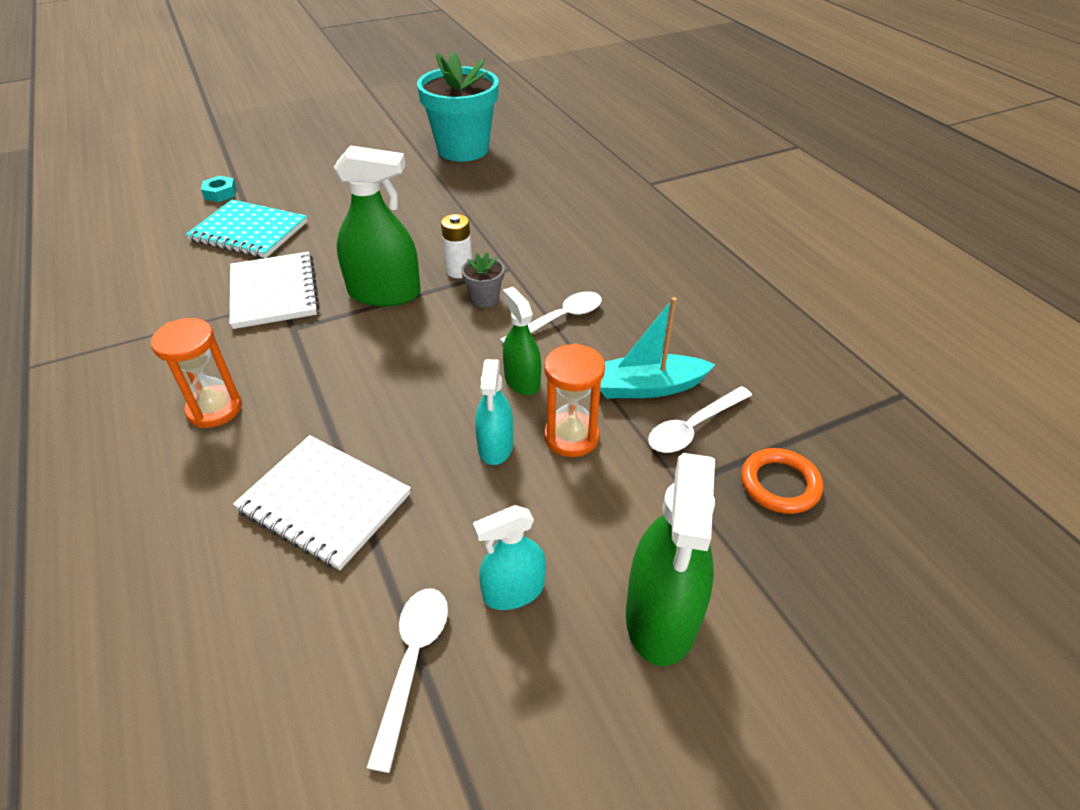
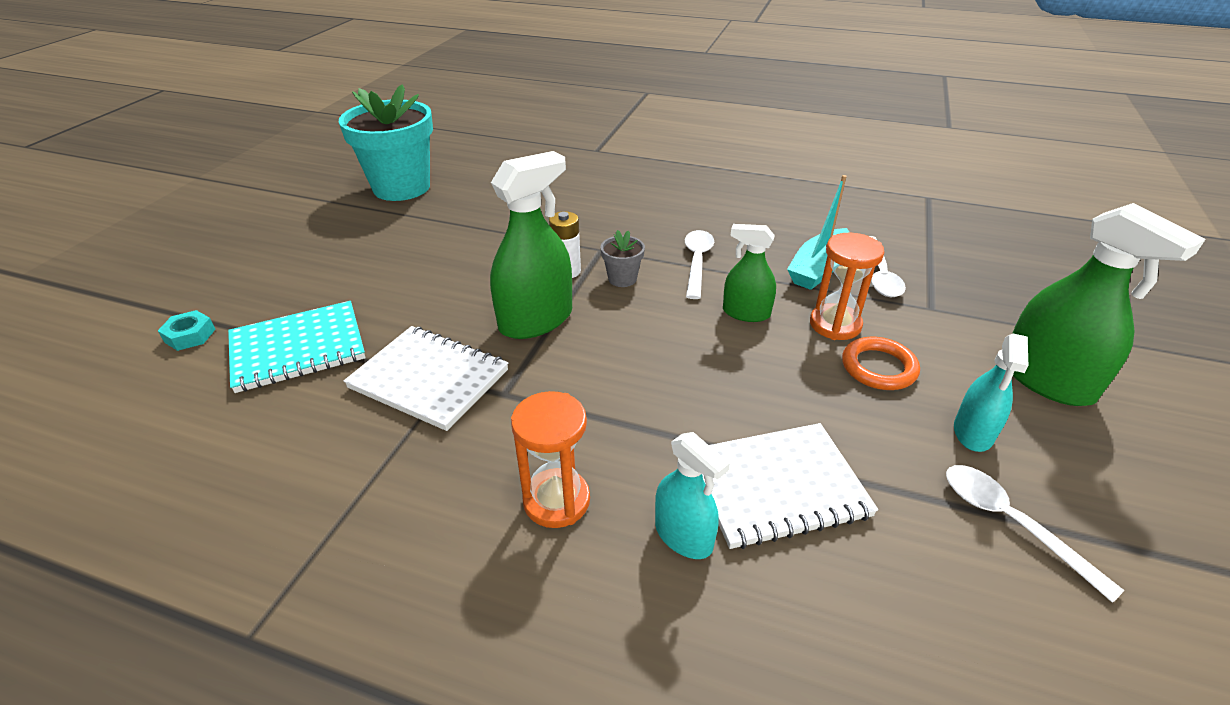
camera: 45 degrees left, 5 degrees down
(495, 446) = (807, 362): turquoise spray bottle -> turquoise spray bottle (683, 535)
(780, 484) = (965, 275): orange ring -> orange ring (878, 367)

